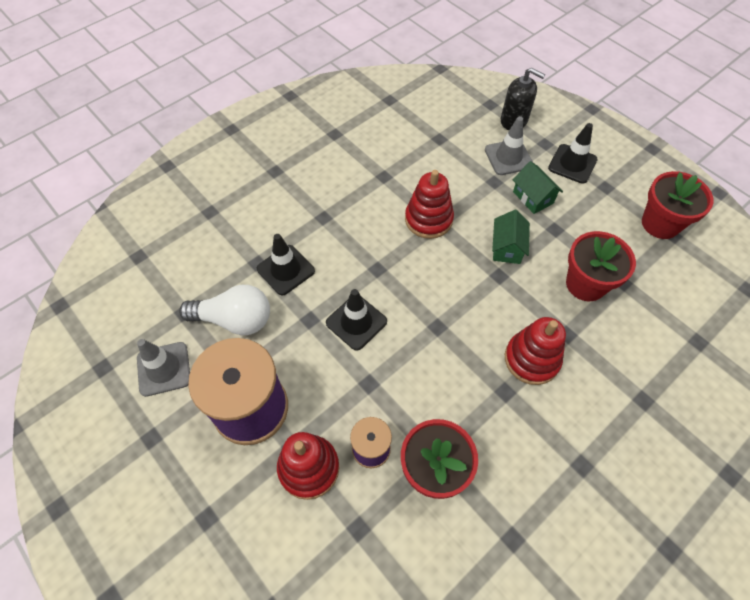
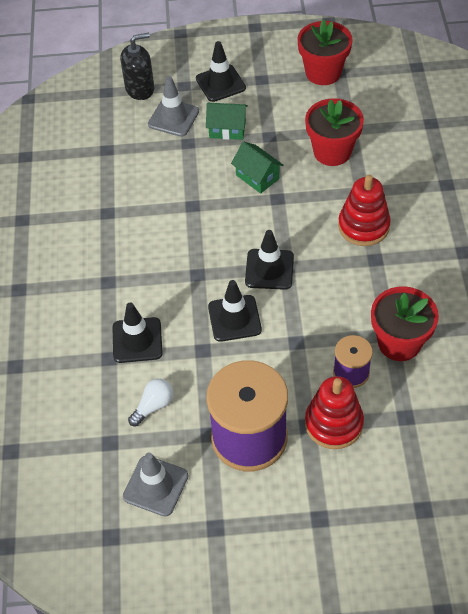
camera: 50 degrees left, 5 degrees down
(234, 320) = (153, 406): white light bulb -> white light bulb, size x0.56
(424, 316) = (269, 269): none -> black traffic cone
(428, 219) = (182, 210): red stacking toy -> none

